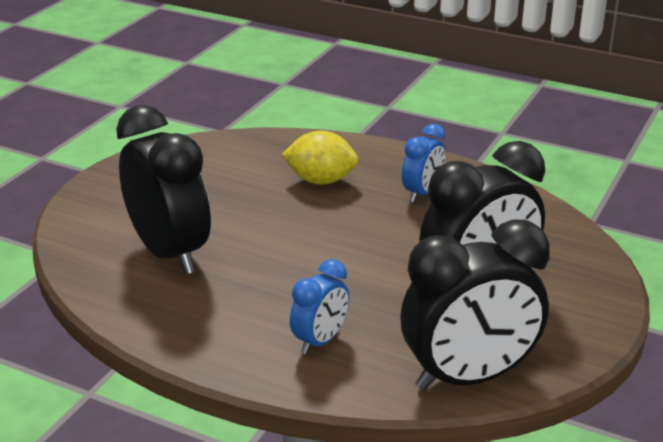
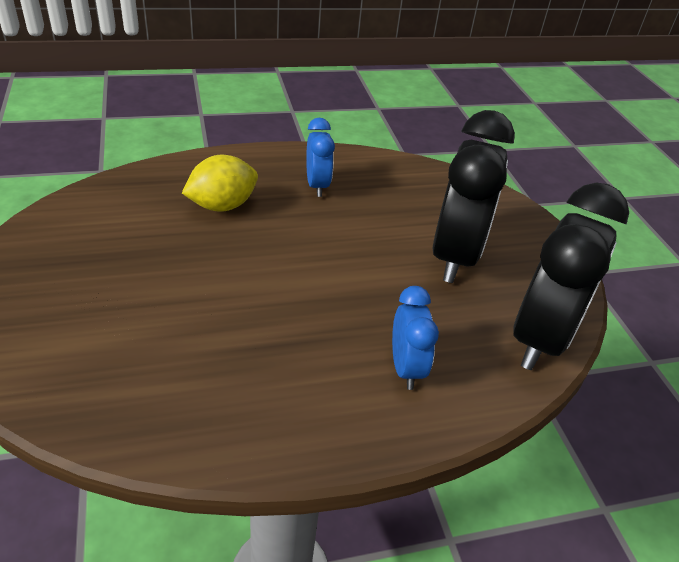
camera: 45 degrees left, 10 degrees up
(169, 253) = (165, 348): black clock -> none

